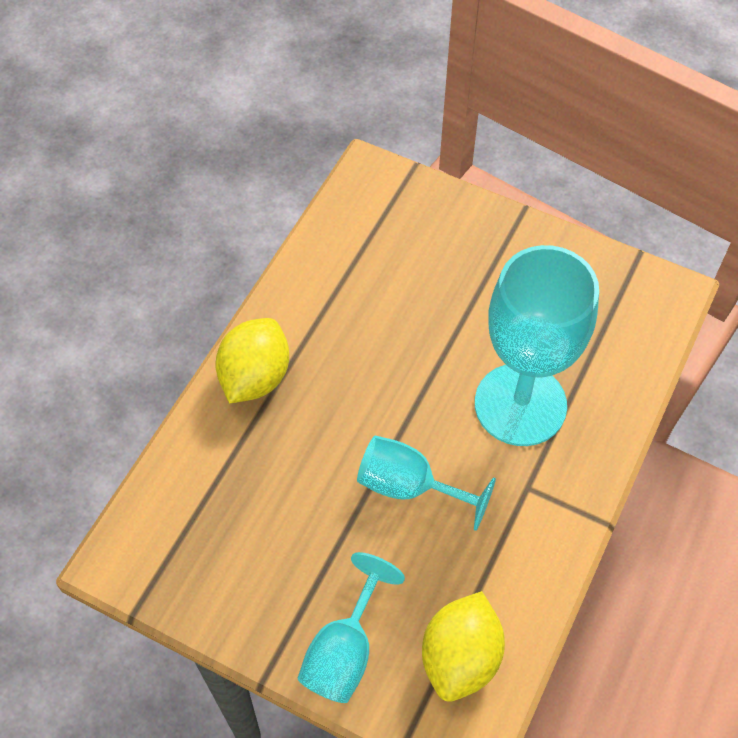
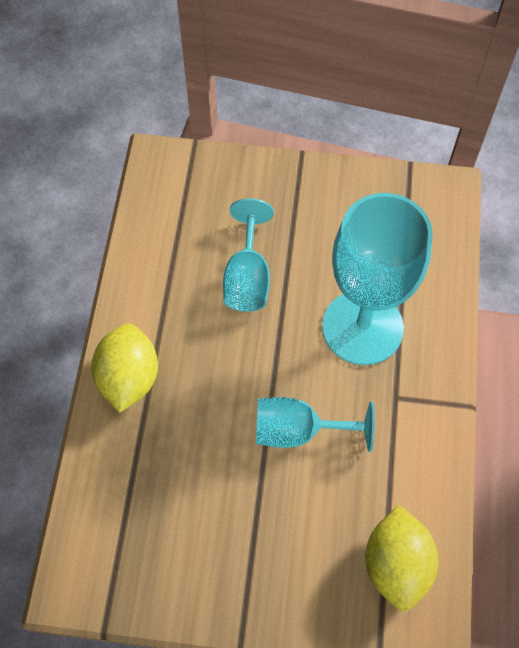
camera: 20 degrees left, 5 degrees up
(344, 651) = (299, 595): turquoise goblet -> turquoise goblet (247, 278)

